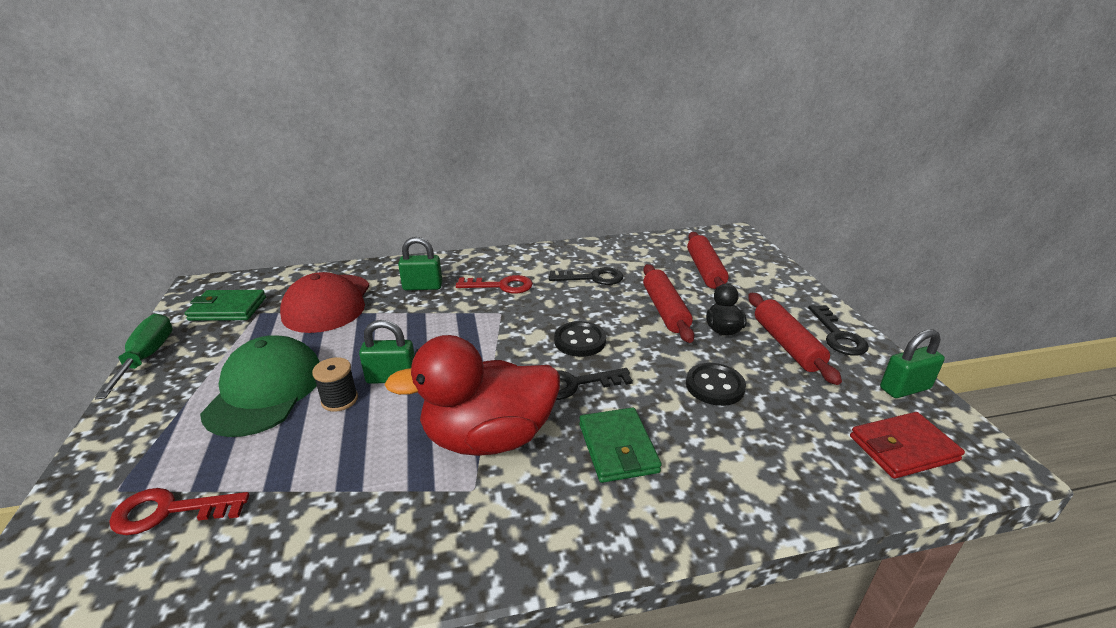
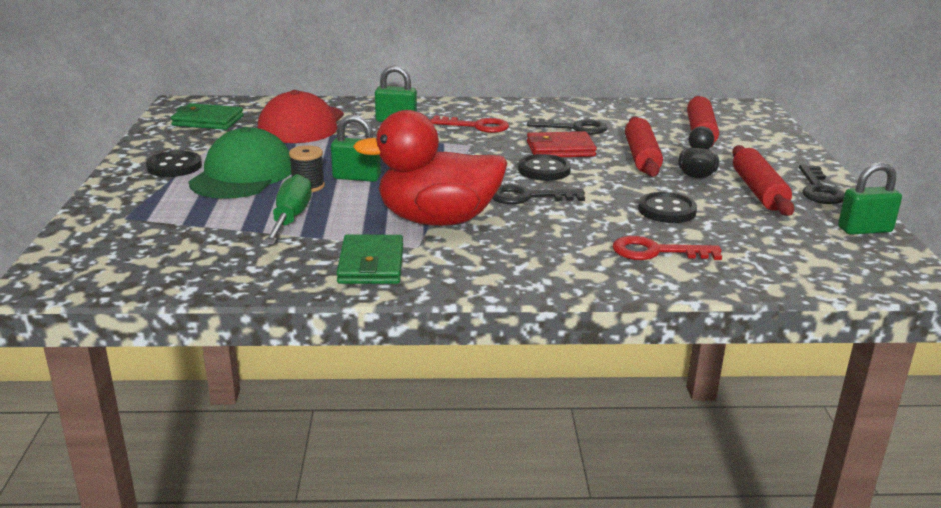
camera: 10 degrees right, 5 degrees down
(147, 357) = (138, 146): green screwdriver -> green screwdriver (291, 218)
(169, 511) = (166, 232): red key -> red key (656, 252)
(186, 387) = (174, 166): none -> black button
(618, 448) = (554, 237): green wallet -> green wallet (371, 264)
(903, 448) = (833, 264): red wallet -> red wallet (560, 149)

